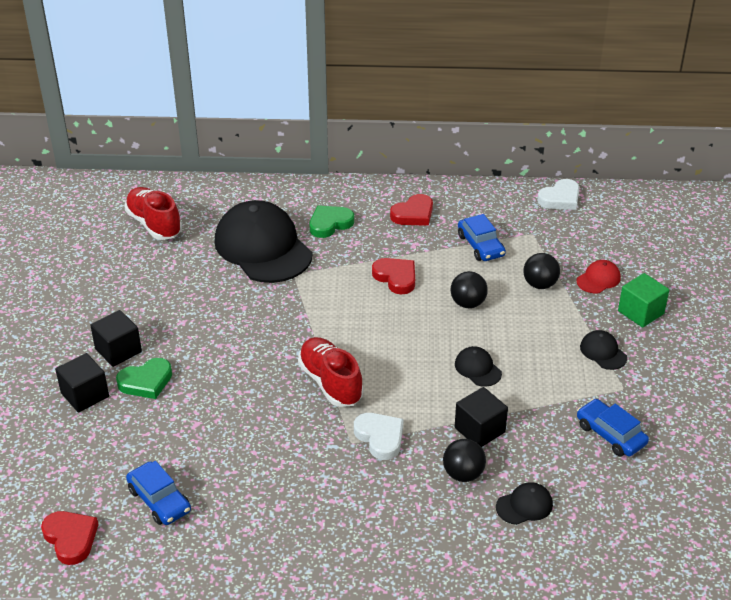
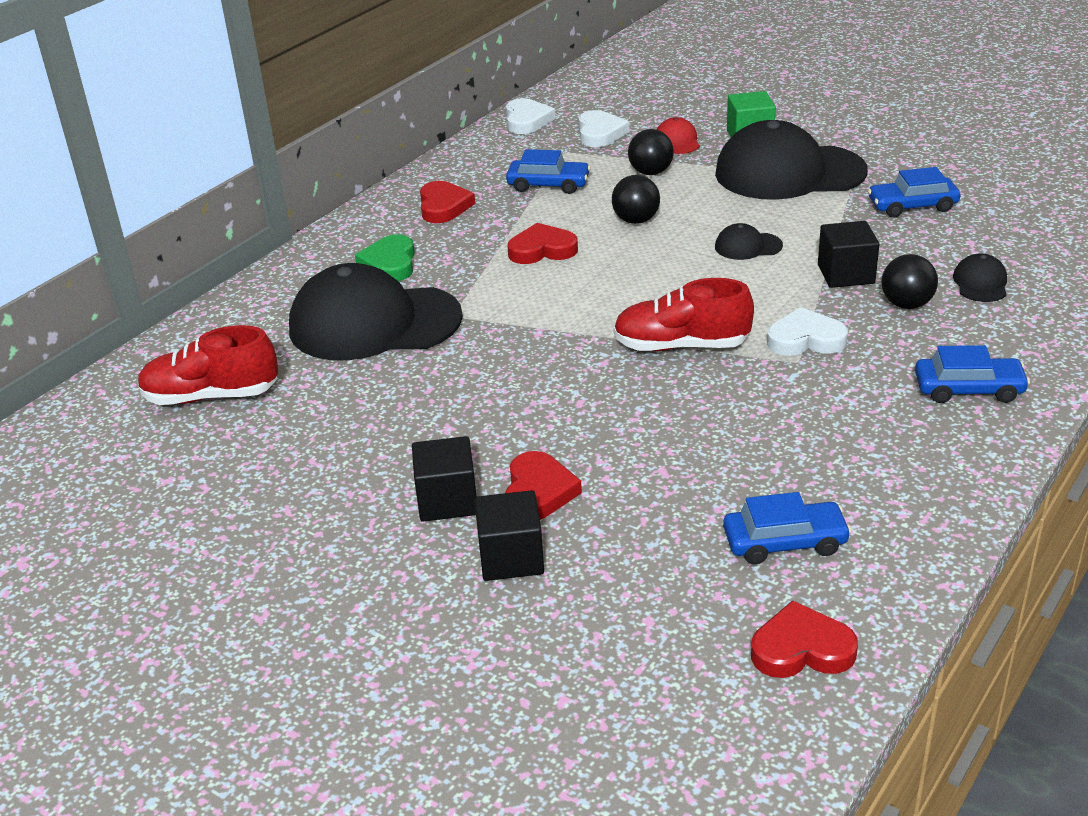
camera: 55 degrees left, 5 degrees down
(146, 381) = (538, 492): green heart -> red heart
(376, 538) = (968, 389): none -> blue car
(574, 239) = (600, 133): none -> white heart
(603, 352) = (789, 172): black cap -> black cap, size x2.42

